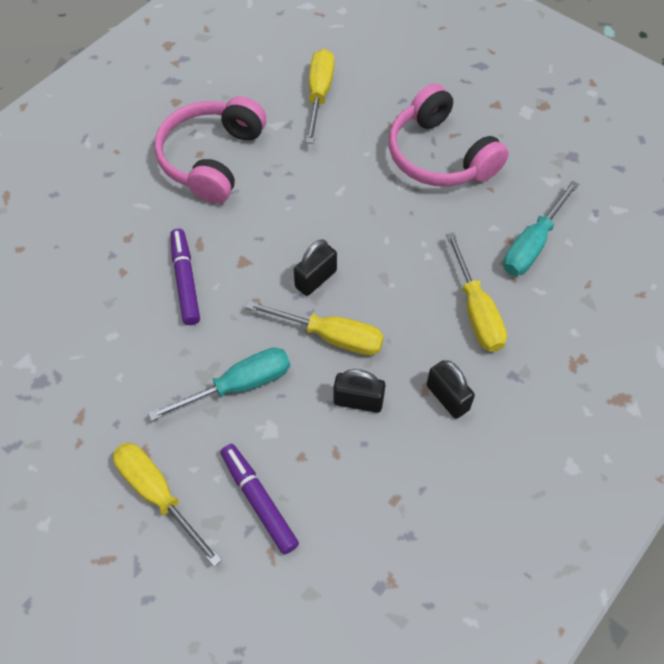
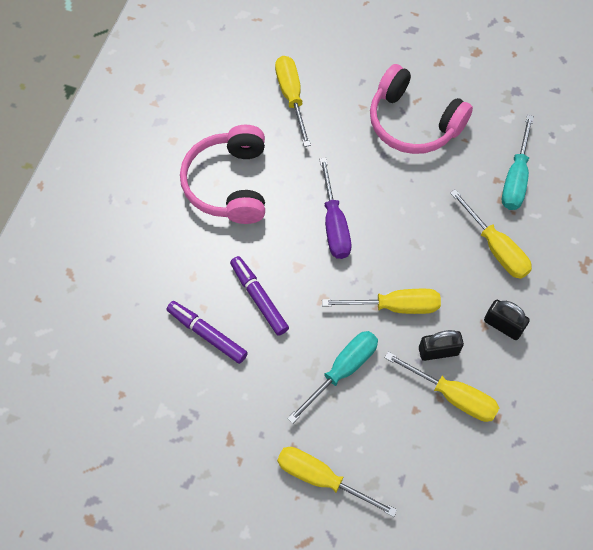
camera: 20 degrees left, 5 degrees up
(259, 501) = (399, 455): purple marker -> purple marker (207, 334)
(304, 231) = (334, 224): none -> purple screwdriver
(315, 279) = (362, 262): black padlock -> none
(352, 456) = (453, 396): none -> yellow screwdriver

